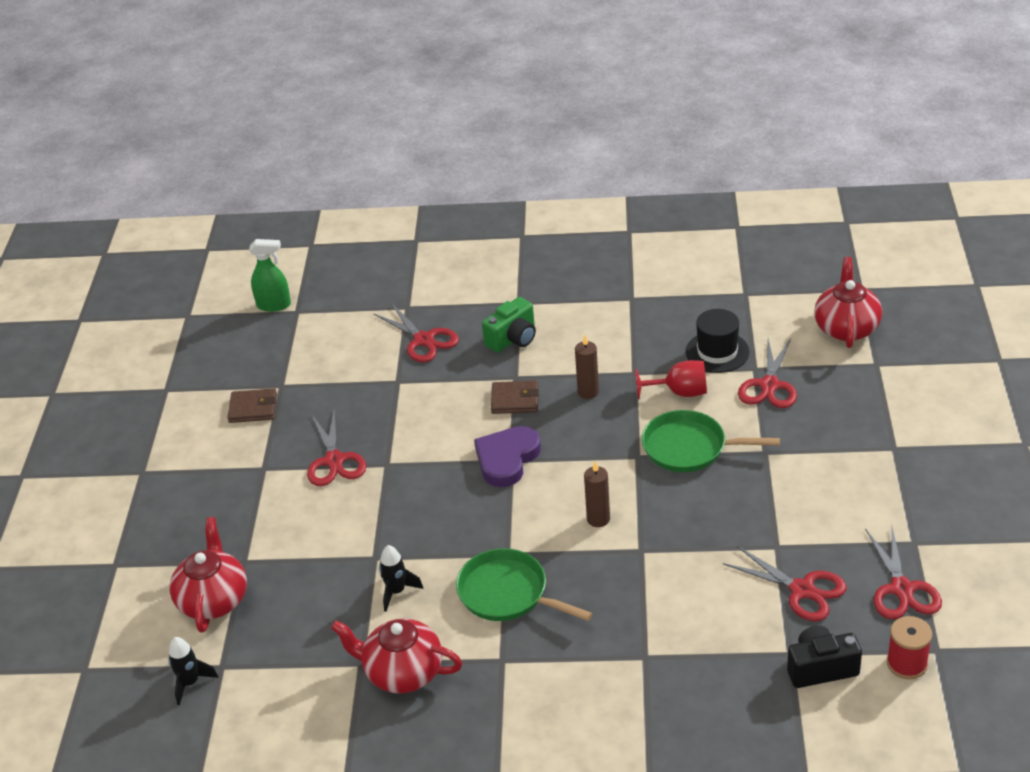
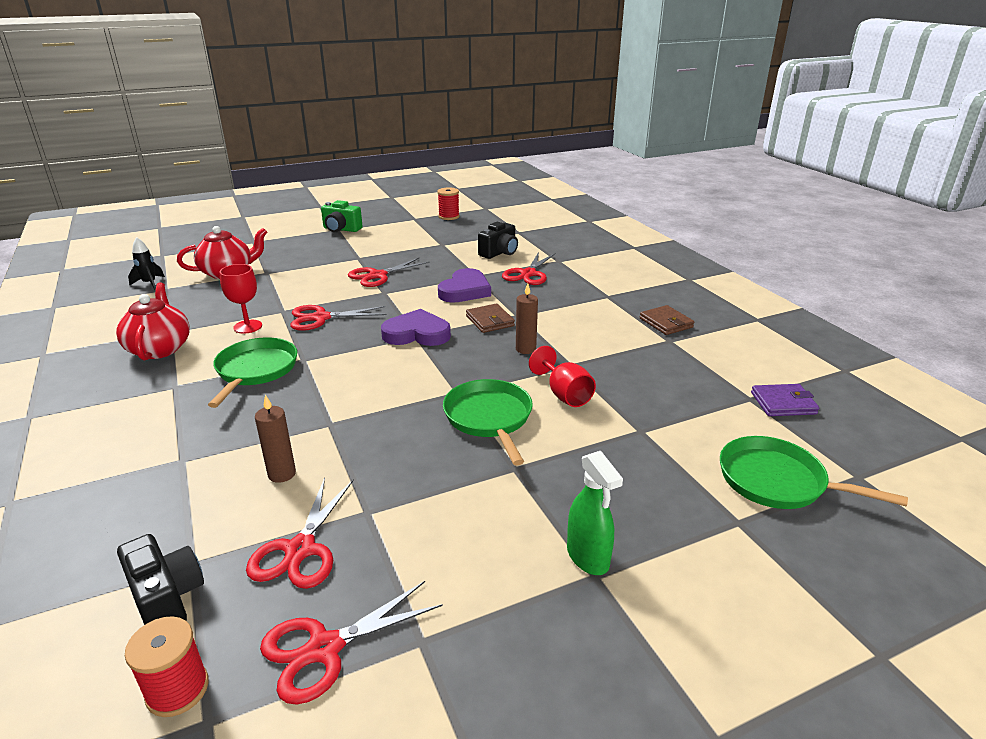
camera: 60 degrees right, 10 degrees down
(188, 356) = (449, 216): none -> red spool
(253, 408) = (414, 242): brown wallet -> brown wallet (666, 323)
(274, 305) = (518, 225): green spray bottle -> green spray bottle (588, 557)
(347, 345) = (499, 253): none -> black camera
(396, 592) = (248, 326): black rocket -> red goblet
(430, 399) = (465, 290): none -> purple heart
(513, 339) = (562, 304): green camera -> green camera (341, 229)
(598, 519) = (363, 391): brown candle -> brown candle (282, 474)
(717, 352) = (643, 402): black hat -> none
(761, 280) = (783, 403): none -> purple wallet
(769, 385) = (623, 447): red scissors -> red scissors (321, 318)
(846, 328) = (777, 481): red teapot -> green pan

